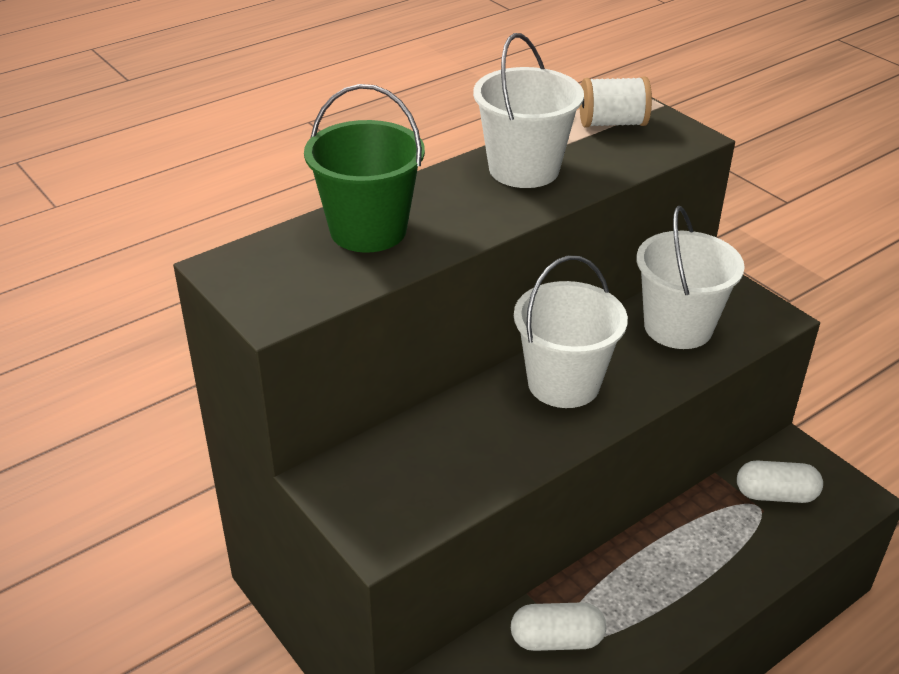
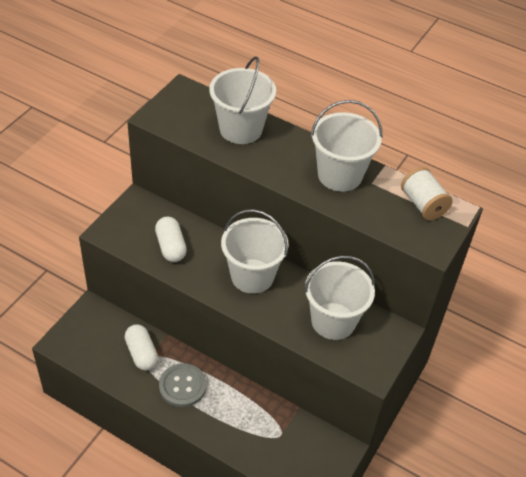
camera: 65 degrees right, 10 degrees up
(368, 230) = (241, 129): green bucket -> white bucket
(641, 600) = (182, 386): none -> grey button
(775, 495) = (295, 443): white capsule -> white capsule (171, 247)

